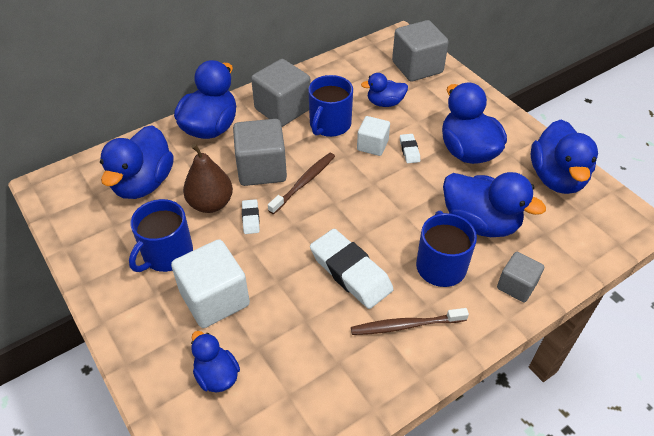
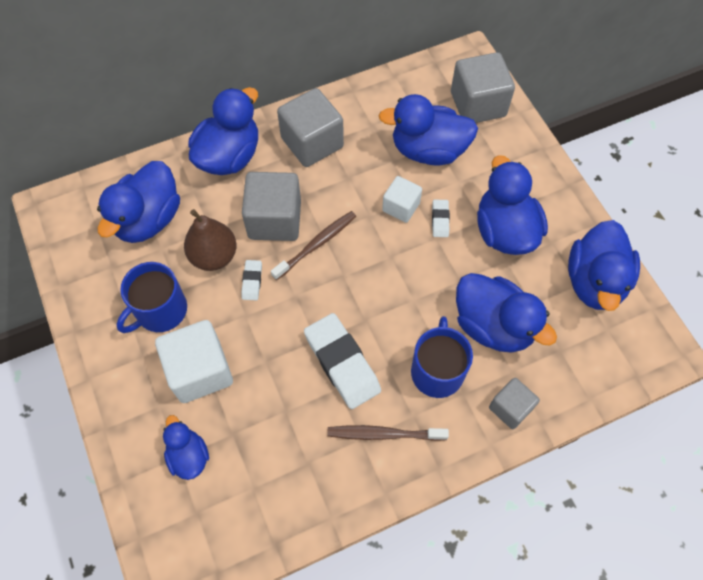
camera: 10 degrees right, 15 degrees up
(329, 125) = (359, 172): blue mug -> none
(385, 103) = (428, 150): blue duck -> blue duck, size x1.78

